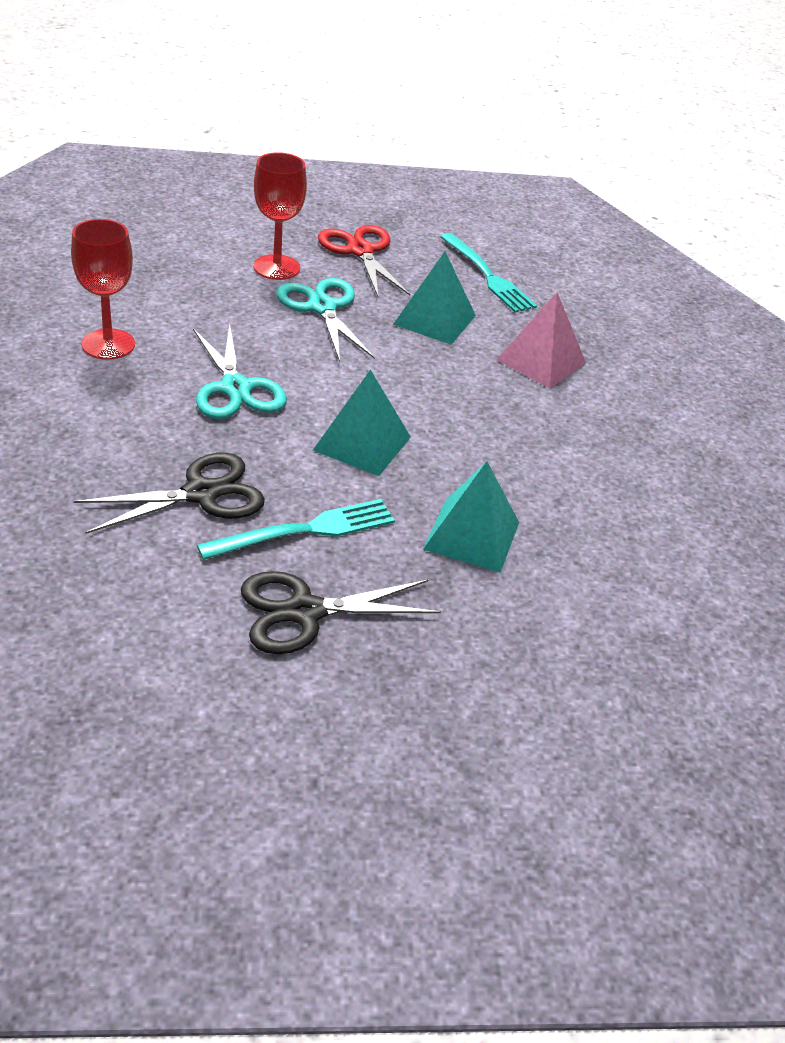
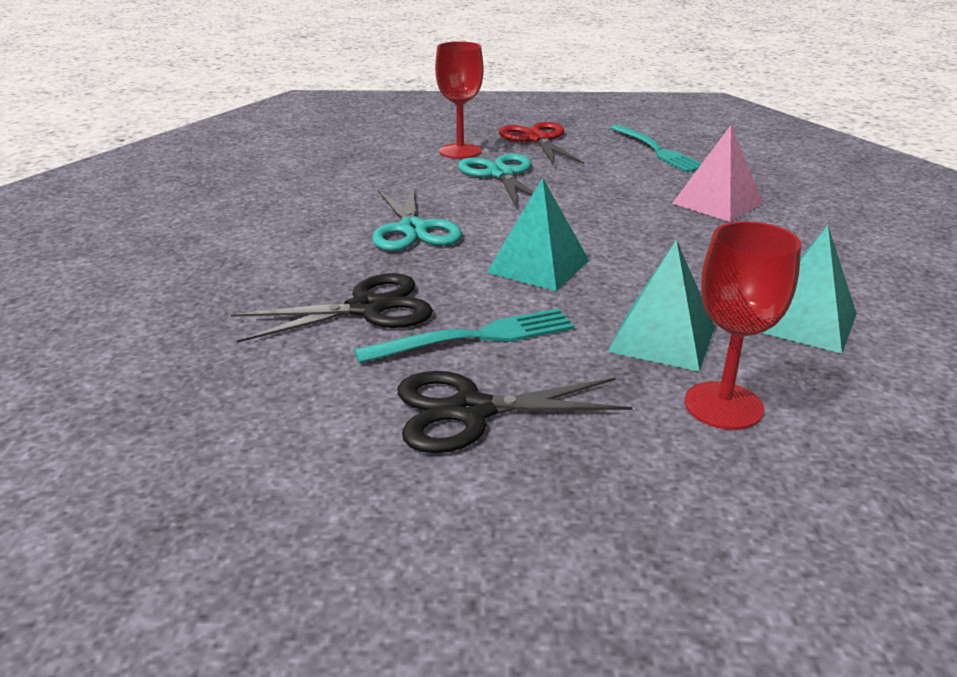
camera: 10 degrees right, 10 degrees down
(108, 344) = (296, 203): red goblet -> red goblet (723, 405)
(434, 320) = (608, 179): turquoise pyramid -> turquoise pyramid (804, 321)

